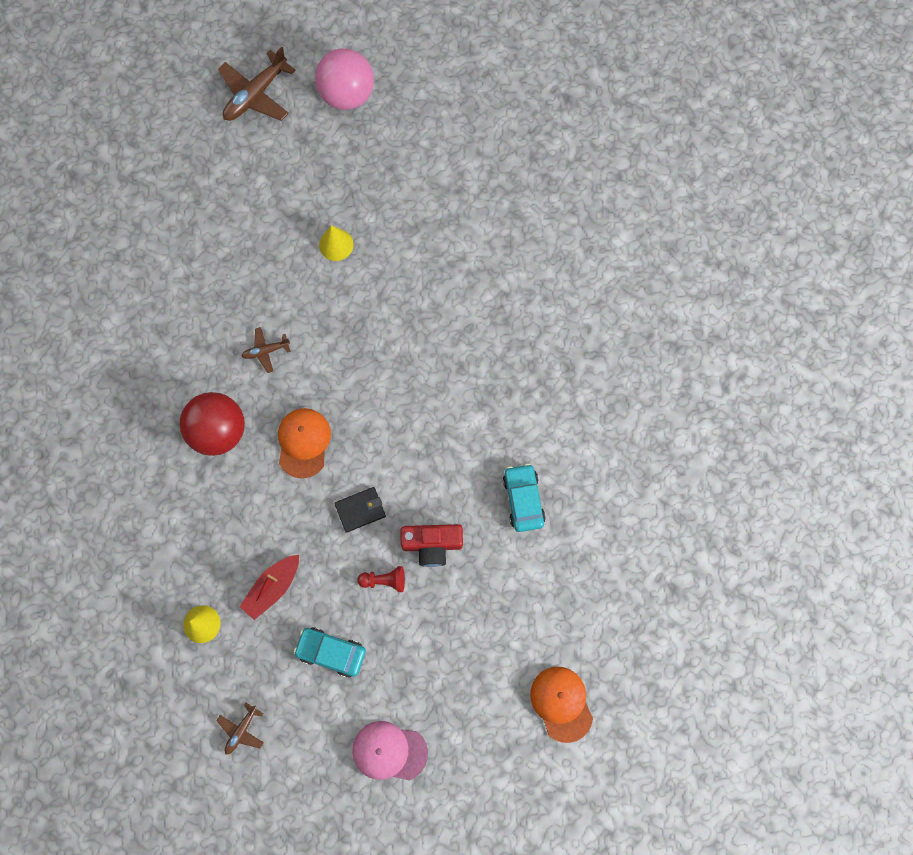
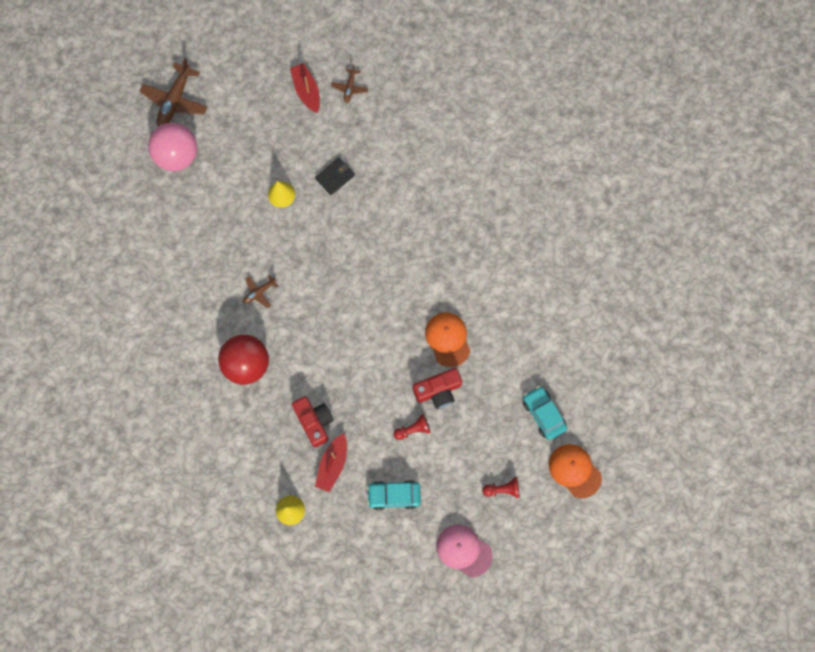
camera: 20 degrees left, 0 degrees up
(241, 730) = (350, 575): brown plane -> brown plane (350, 88)
(271, 528) = (314, 421): none -> red camera
(303, 442) = (314, 350): orange cap -> orange cap (447, 339)
(347, 94) = (245, 77): pink ball -> pink ball (177, 156)
(360, 510) = (376, 385): black wallet -> black wallet (335, 177)
(389, 751) = (464, 550): pink cap -> pink cap turned 45 degrees clockwise
(412, 134) = (306, 91): none -> red boat
(464, 694) = (502, 489): none -> red pawn
(523, 499) = (492, 334): turquoise car -> turquoise car (543, 414)

